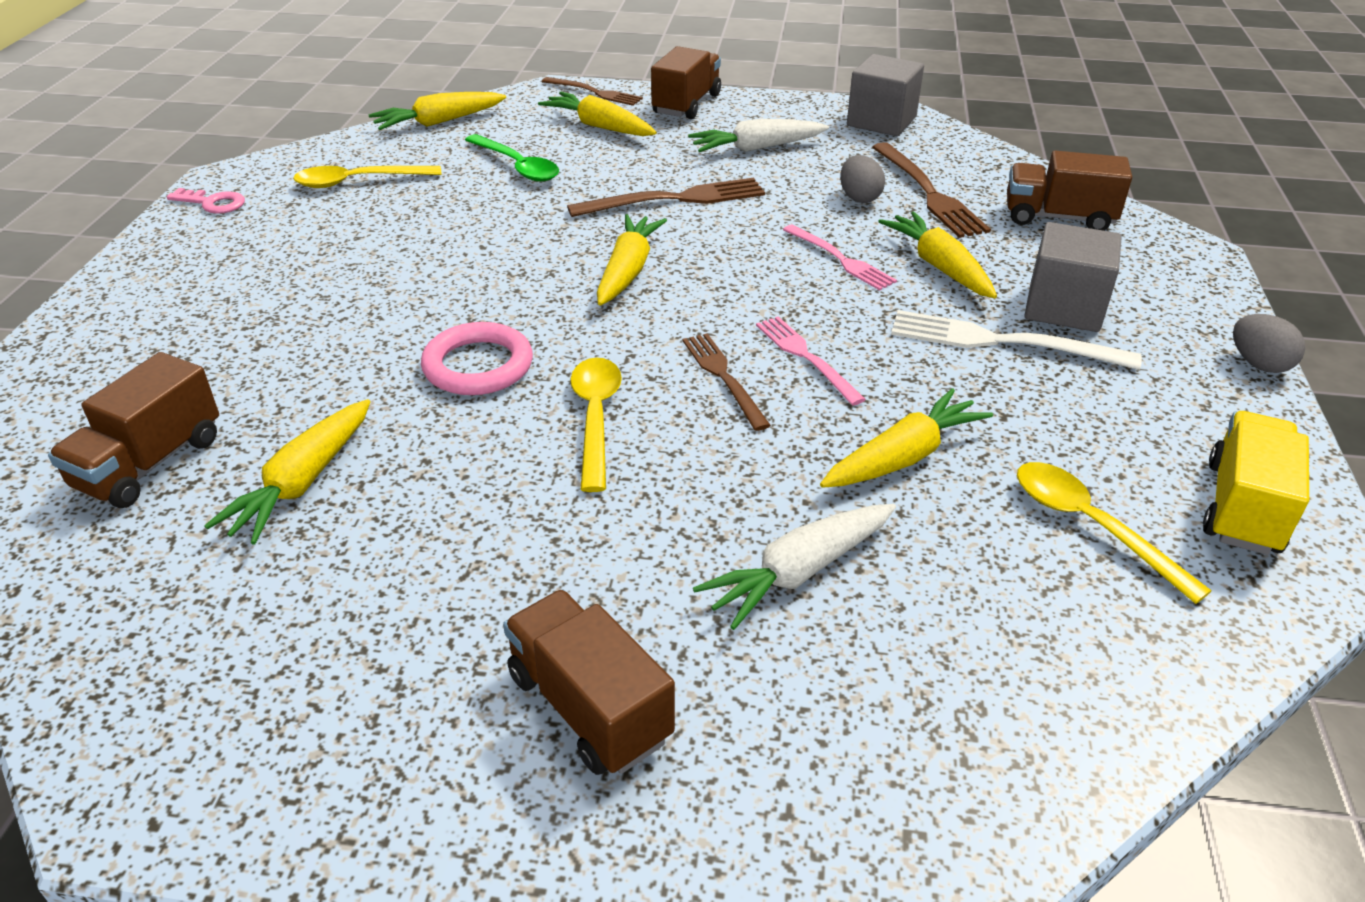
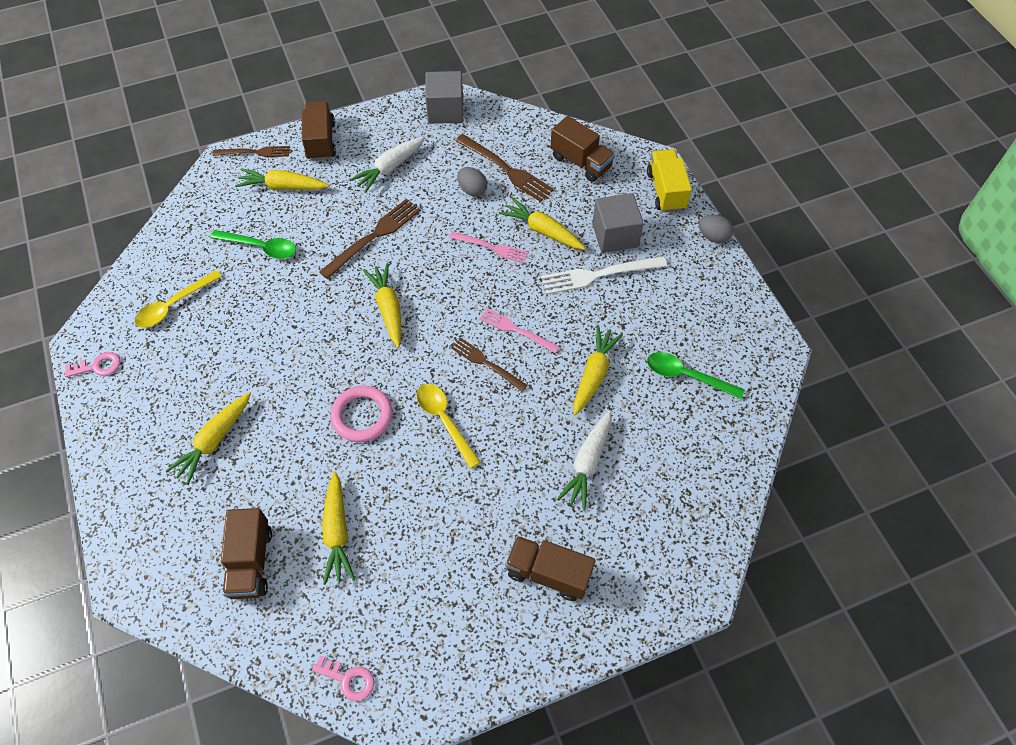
camera: 30 degrees left, 20 degrees up
(104, 690) = (349, 679): none -> pink key
(438, 122) = (176, 226): yellow carrot -> yellow carrot (214, 441)
(1058, 217) = (581, 162): brown truck -> brown truck turned 120 degrees counterclockwise
(1091, 526) = (687, 376): yellow spoon -> green spoon
(1242, 508) = (738, 334): yellow truck -> yellow truck (666, 191)

